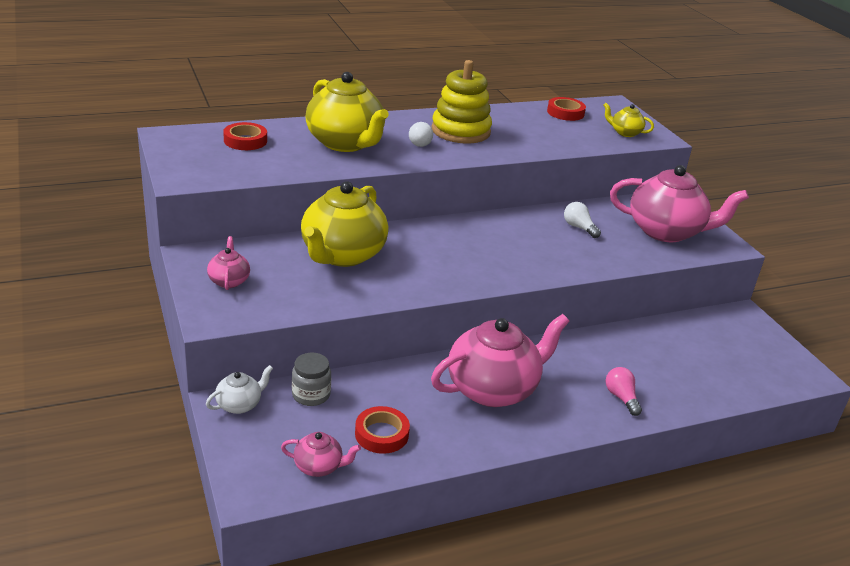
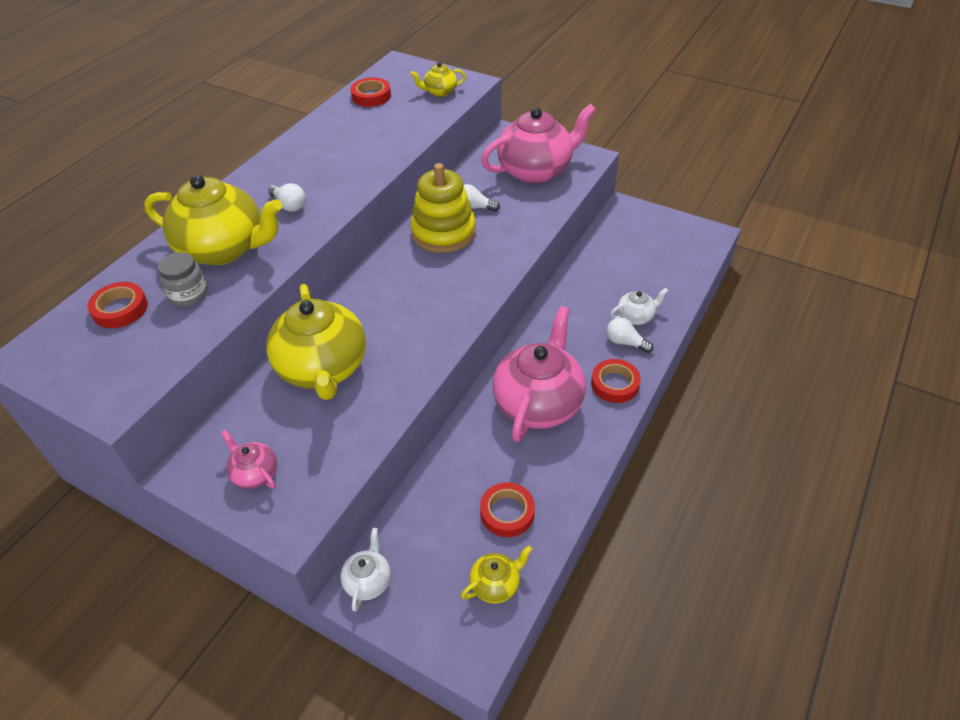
camera: 35 degrees left, 15 degrees up
(311, 395) = (414, 521): grey jar -> grey jar (189, 295)
(319, 467) = (496, 584): pink teapot -> yellow teapot
(460, 131) = (310, 169): yellow stacking toy -> yellow stacking toy (443, 232)
(574, 417) = (615, 384): none -> red tape
(621, 397) = (625, 342): pink light bulb -> white light bulb
(654, 388) = (636, 317): none -> white teapot

